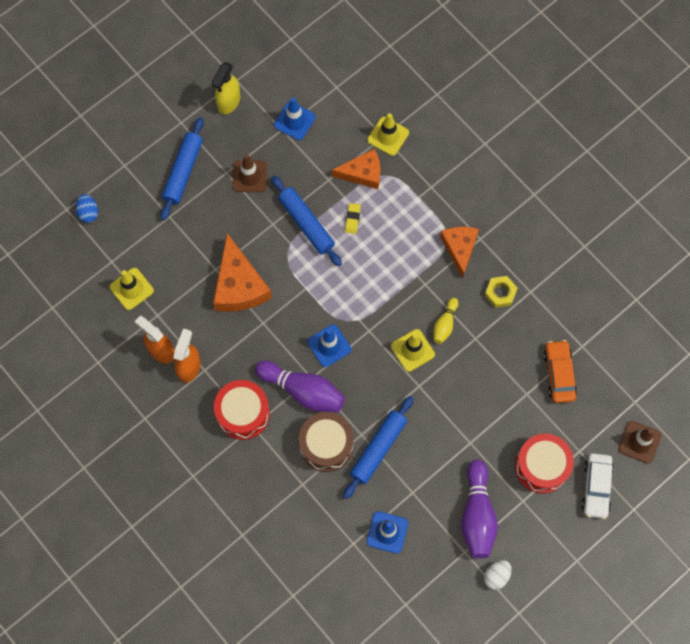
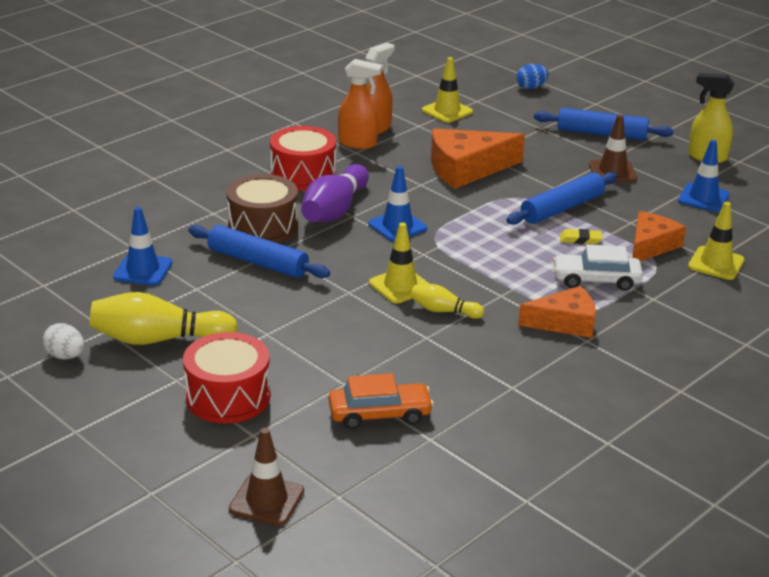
camera: 85 degrees right, 40 degrees down
(362, 173) = (651, 245): orange cheese -> orange cheese turned 135 degrees counterclockwise
(477, 515) = (158, 339): purple bowling pin -> yellow bowling pin
(500, 293) = (503, 358): yellow nut -> none
(596, 487) = (191, 451): white car -> white car (596, 280)

